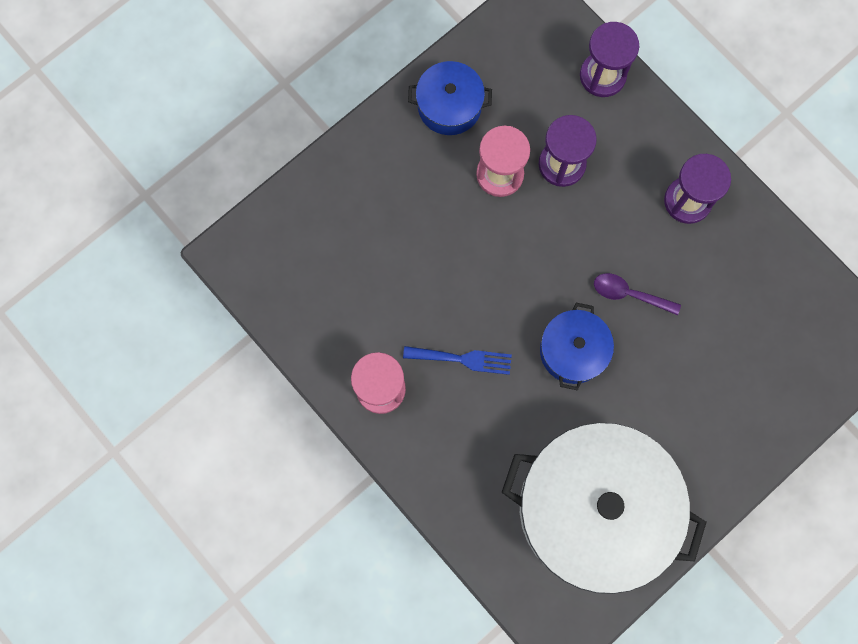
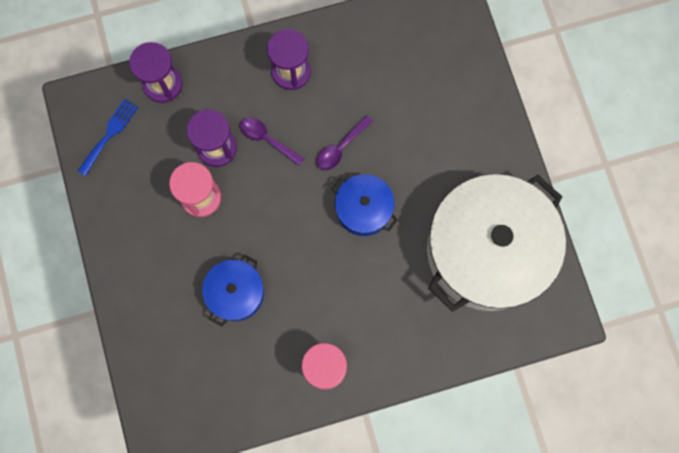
camera: 65 degrees left, 0 degrees up
(449, 106) = (126, 210): blue pot -> blue pot (236, 293)
(463, 359) = (331, 294): blue fork -> blue fork (109, 134)
(598, 212) = (267, 140): none -> purple spoon

